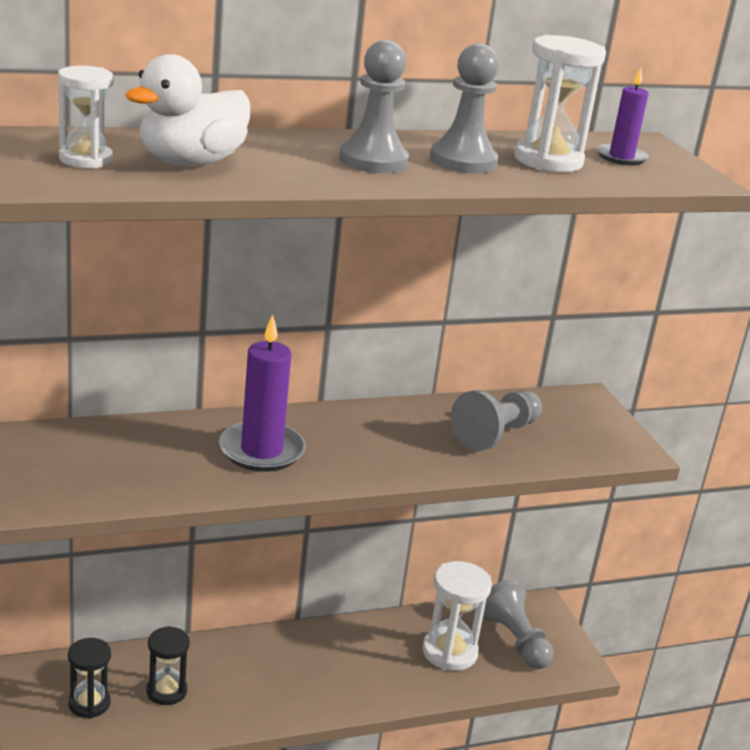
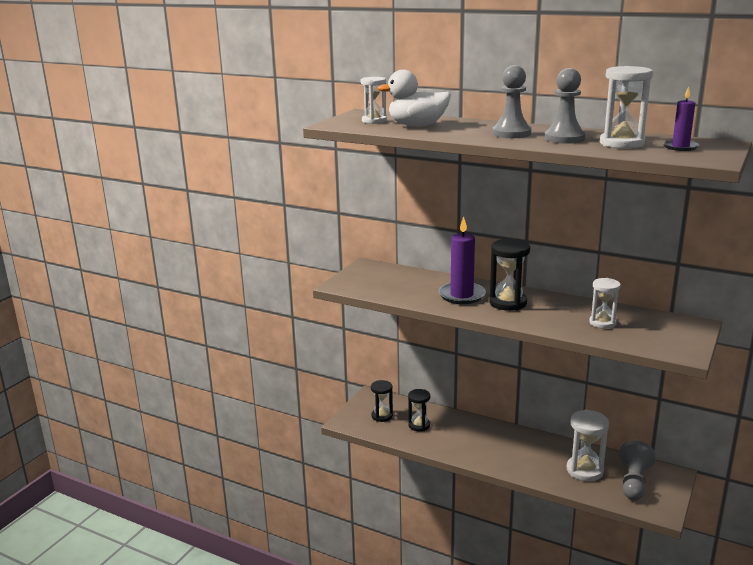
camera: 50 degrees right, 5 degrees down
(342, 442) = (508, 303): none -> black hourglass
(496, 434) = (602, 323): grey pawn -> white hourglass

